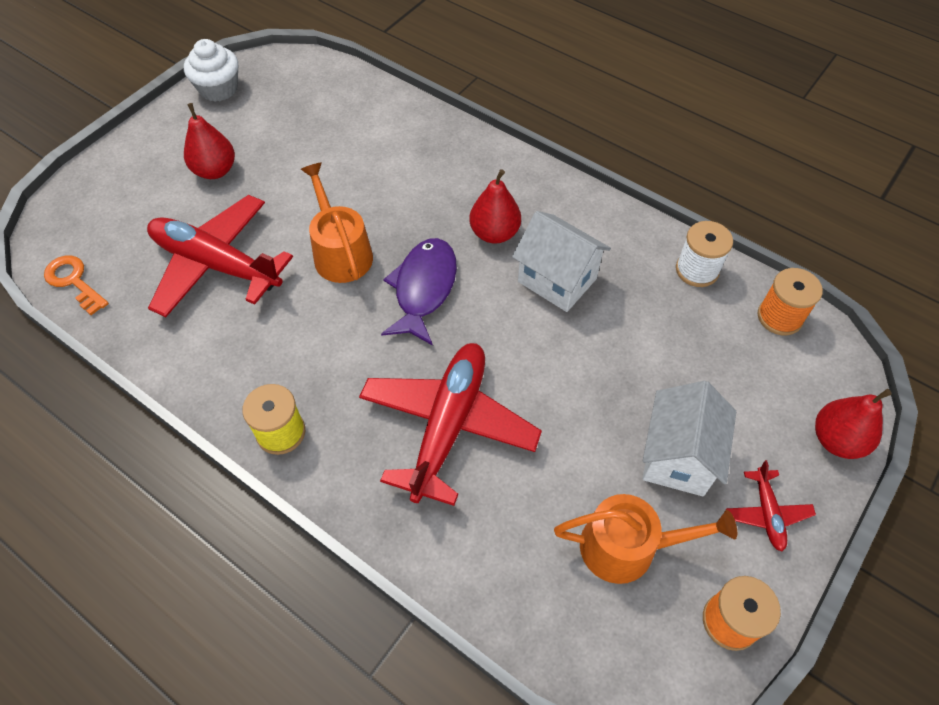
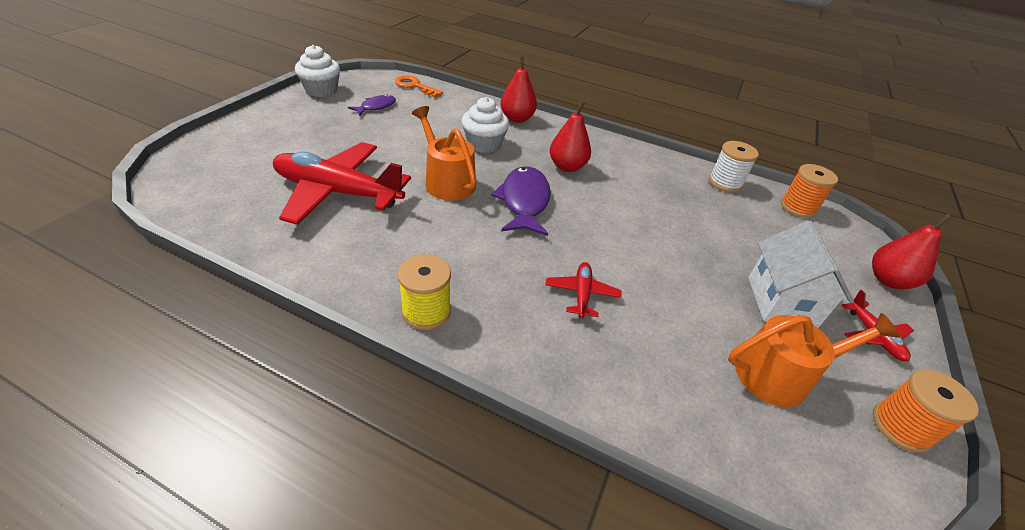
camera: 15 degrees left, 15 degrees down
(74, 281) = (198, 209): orange key -> orange key (415, 86)
(215, 170) = (326, 135): red pear -> red pear (517, 118)
(280, 120) = (376, 107): none -> purple fish
(400, 191) = (484, 144): none -> white cupcake
(448, 426) = (581, 294): red plane -> red plane, size x0.45
(557, 280) = (627, 192): white house -> none

